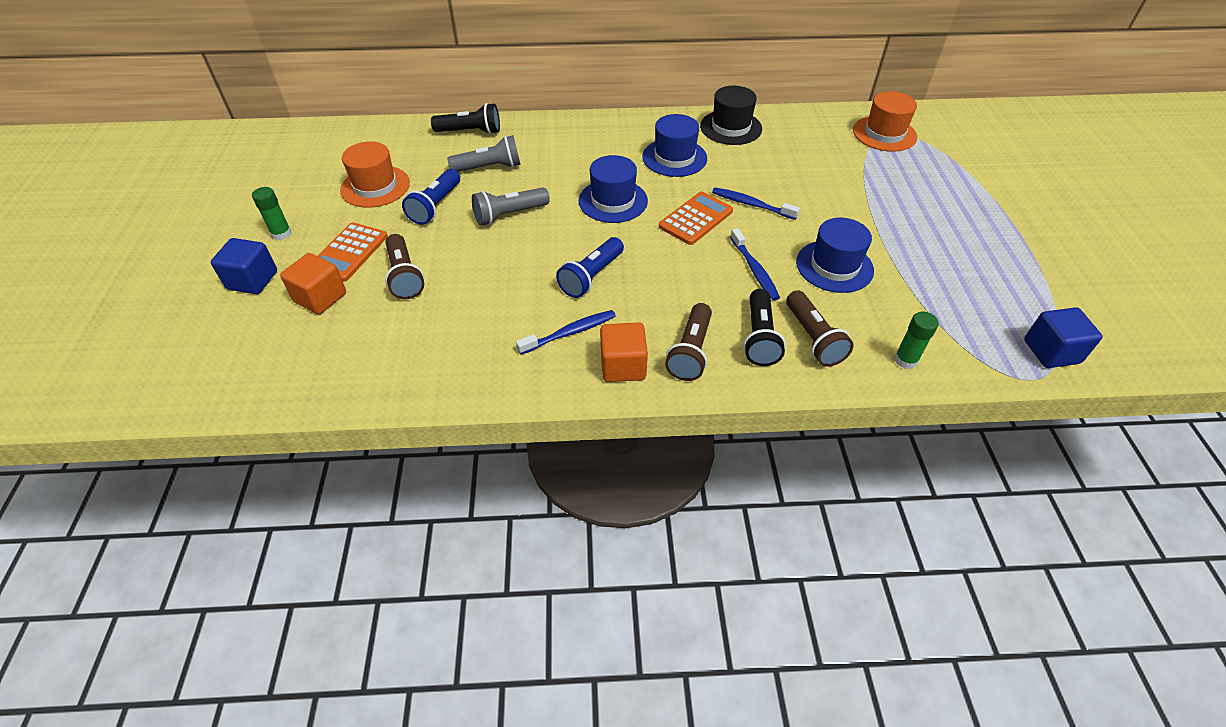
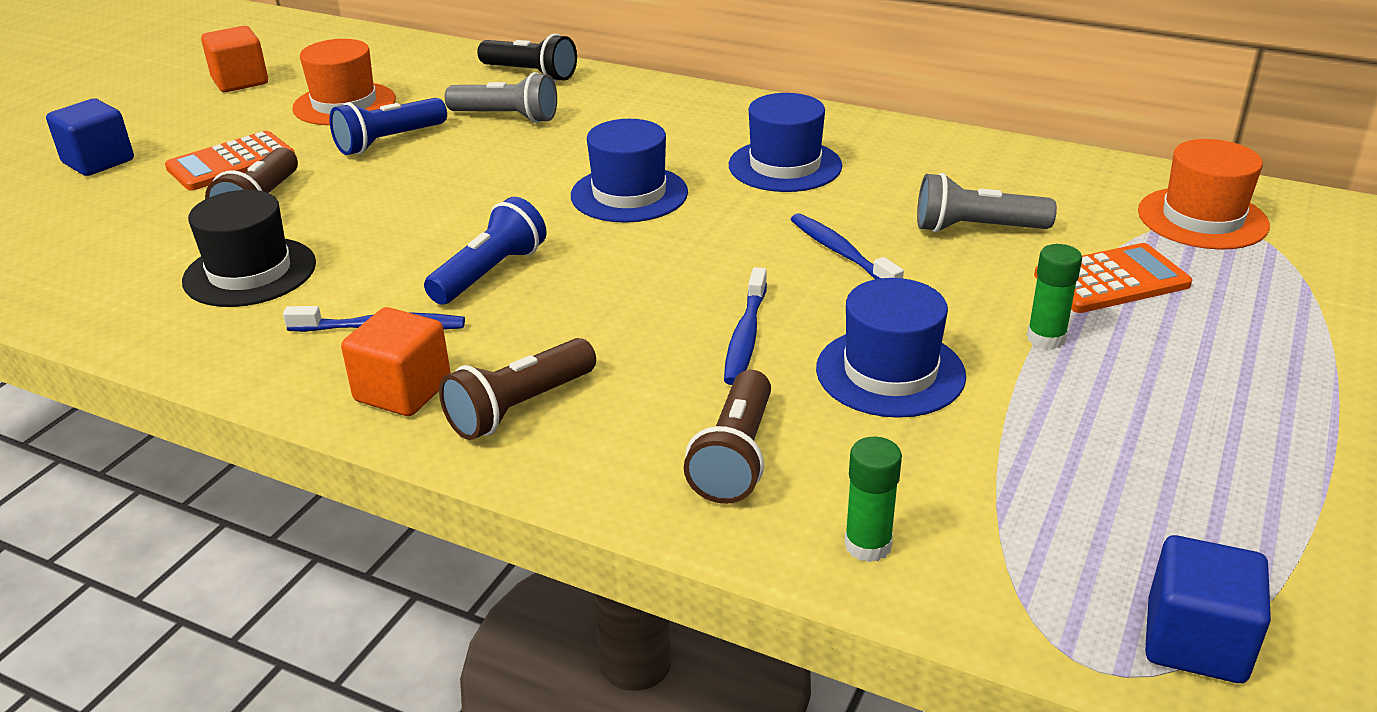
camera: 30 degrees right, 15 degrees down
(281, 234) = (184, 125): green glue stick -> green glue stick (1046, 338)
(320, 297) = (143, 199): orange cube -> orange cube (240, 81)
(509, 215) = (468, 174): grey flashlight -> grey flashlight (976, 228)
(591, 277) = (490, 273): blue flashlight -> blue flashlight turned 150 degrees clockwise
(695, 219) = (728, 247): orange calculator -> orange calculator (1111, 280)
(731, 127) = (922, 150): black hat -> black hat (250, 272)
(759, 337) = (647, 426): black flashlight -> none

